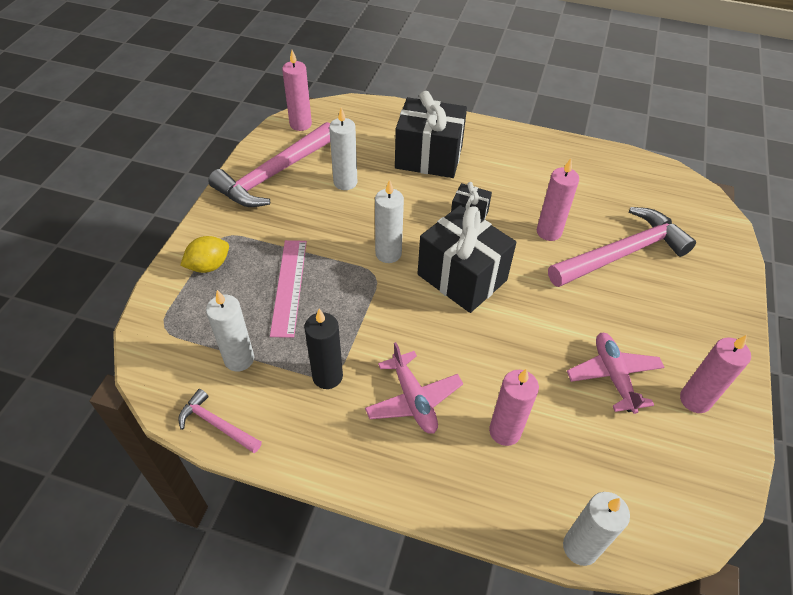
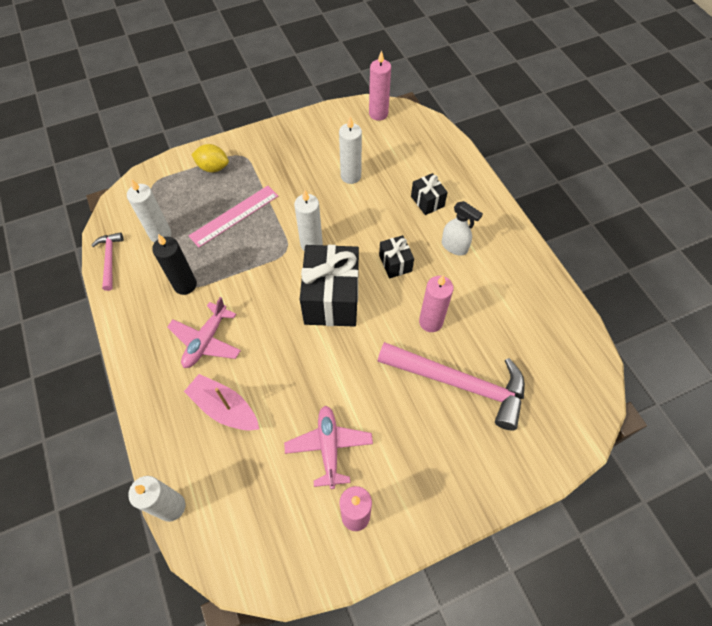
camera: 50 degrees right, 10 degrees up
(274, 174) = (317, 137): pink hammer -> none
(428, 157) = (427, 201): black gift -> black gift, size x0.50
(491, 172) = (454, 247): none -> white spray bottle
(505, 431) = (224, 408): pink candle -> pink boat
(613, 376) = (329, 447): pink plane -> pink plane turned 45 degrees counterclockwise

